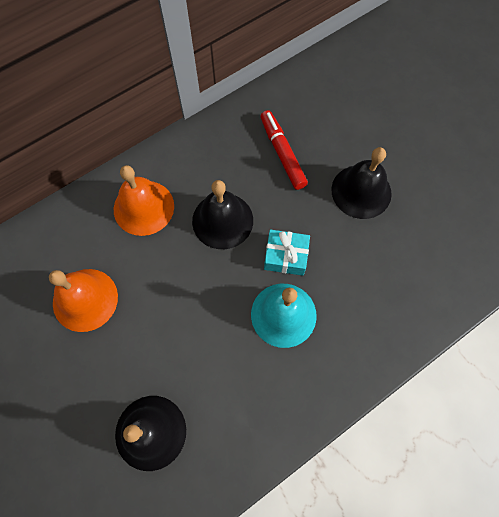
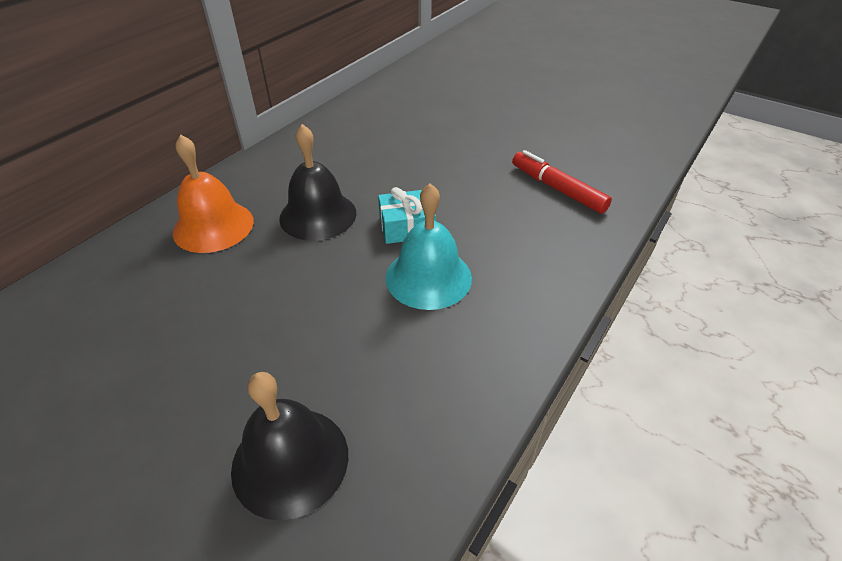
camera: 20 degrees left, 25 degrees down
(85, 299) = (149, 332): orange bell -> none
(282, 153) = (366, 151): red marker -> red marker (557, 189)
(361, 191) = (464, 160): black bell -> none

